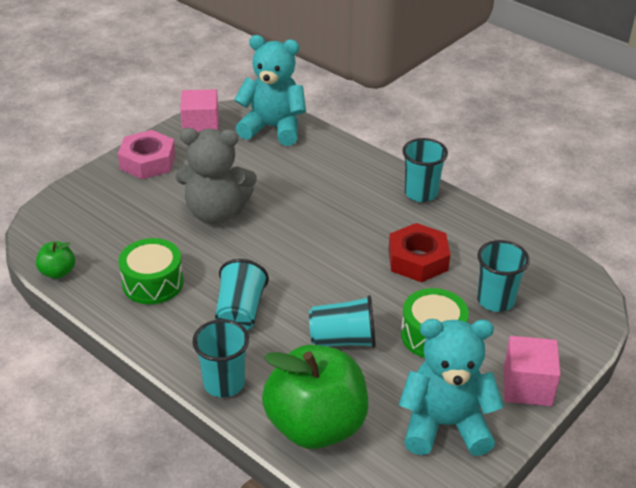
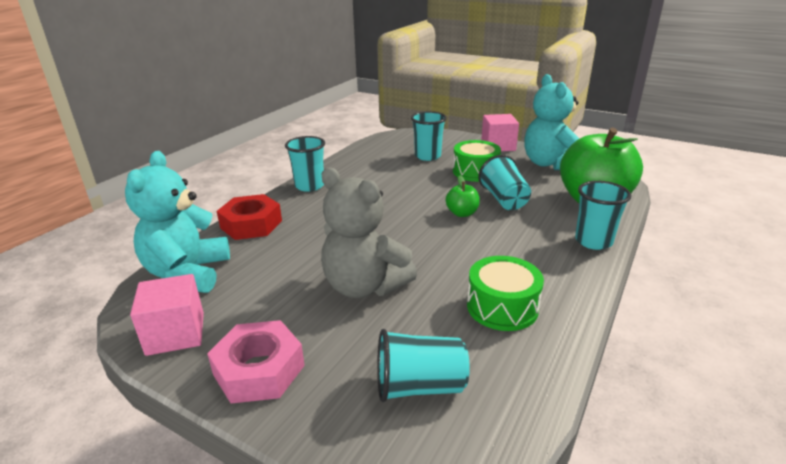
camera: 100 degrees left, 10 degrees down
(58, 272) = (534, 397): green apple -> green apple (462, 213)
(216, 213) = (364, 286): grey teddy bear -> grey teddy bear turned 135 degrees clockwise
(240, 312) = (507, 247): turquoise cup -> turquoise cup (419, 386)
(418, 260) = (397, 181): red nut -> red nut (251, 224)

